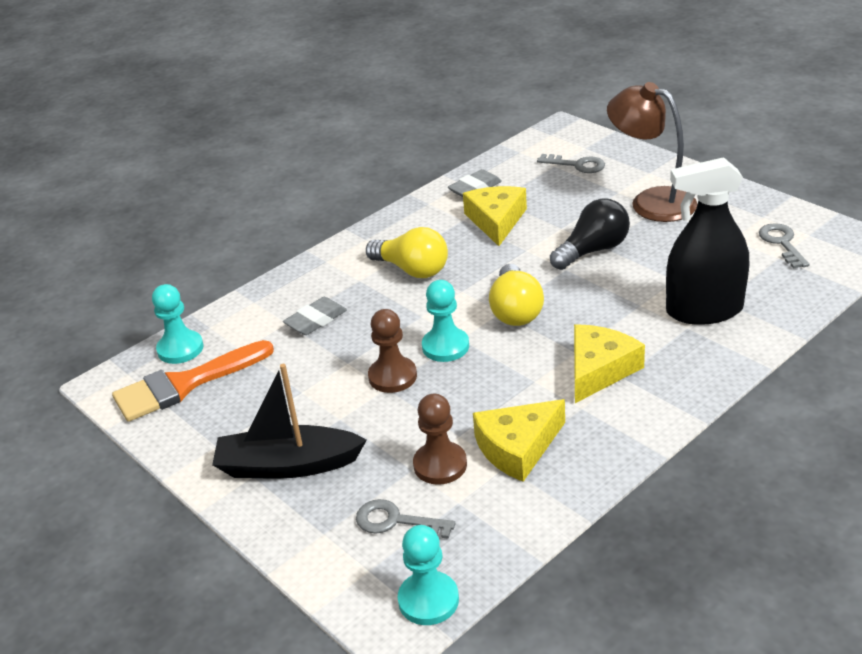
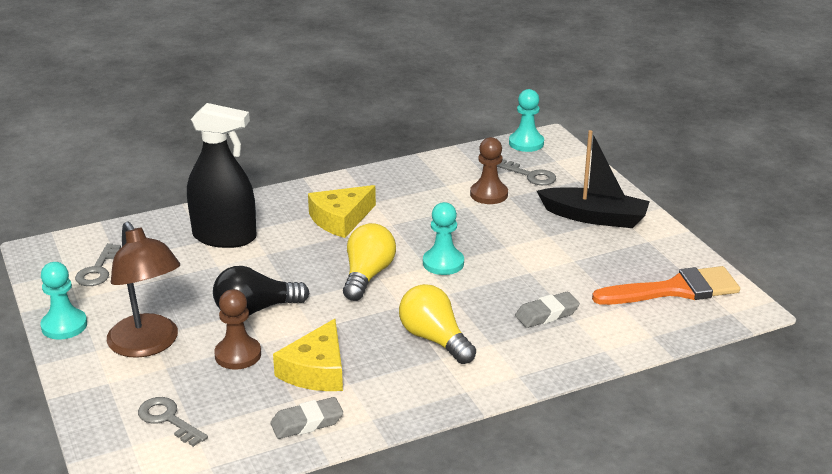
camera: 165 degrees left, 5 degrees down
(180, 349) = (681, 322): turquoise pawn -> turquoise pawn (64, 326)
(392, 376) = (497, 252): brown pawn -> brown pawn (238, 355)
(517, 448) = (432, 191): yellow cheese -> none

